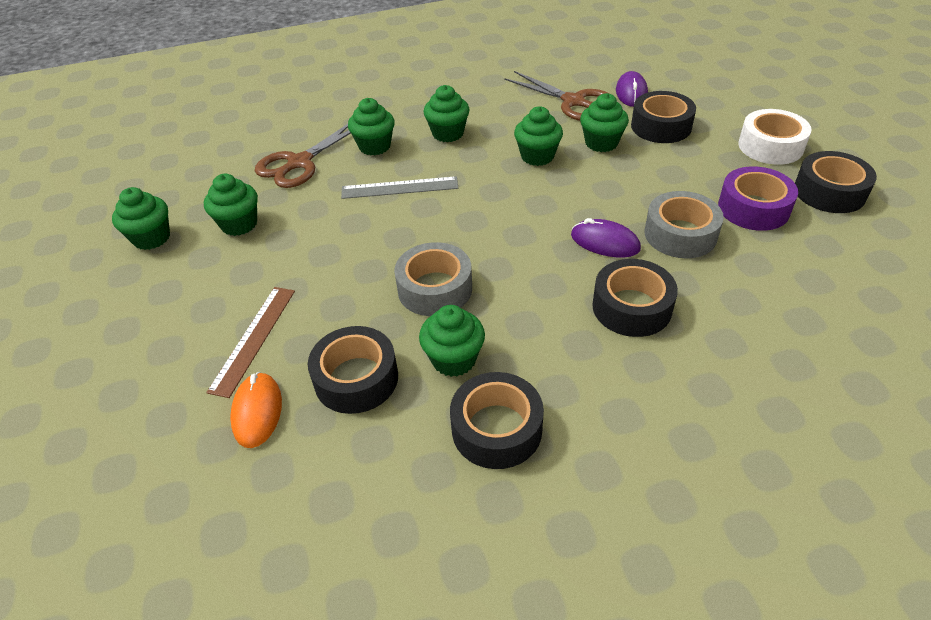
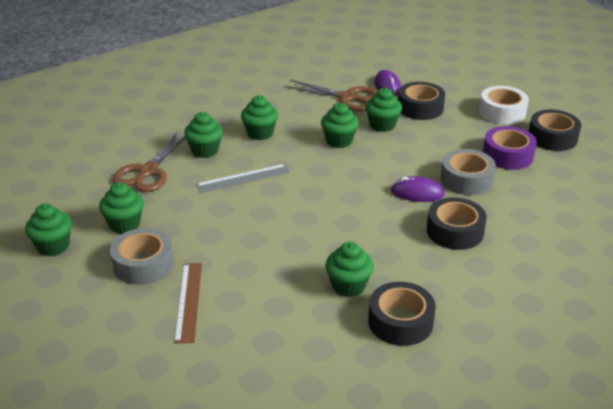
camera: 20 degrees left, 10 degrees down
(257, 412) = (222, 347): orange mouse -> none
(356, 378) = (284, 311): black tape -> none
(435, 289) = (310, 243): grey tape -> grey tape (143, 264)

